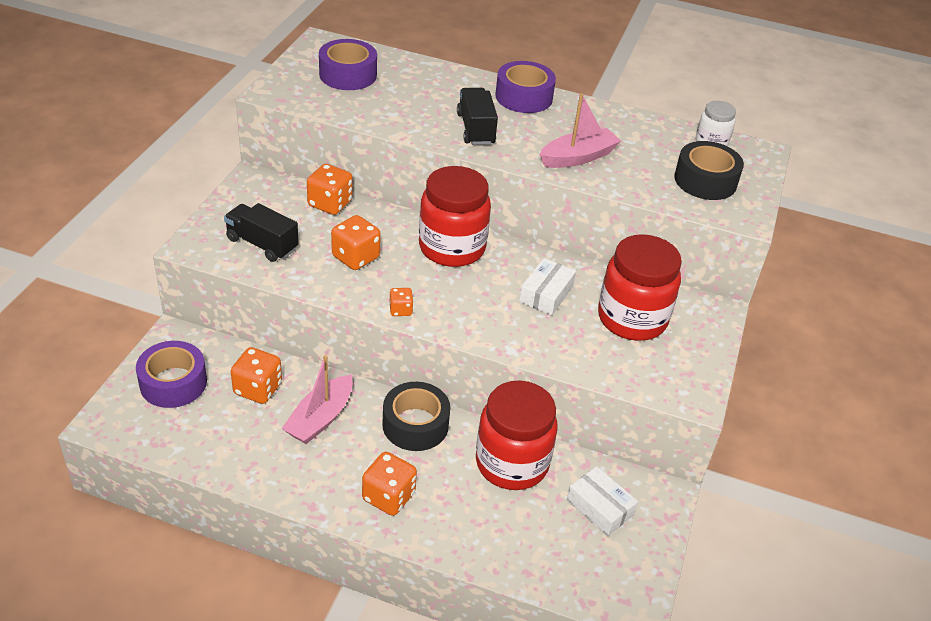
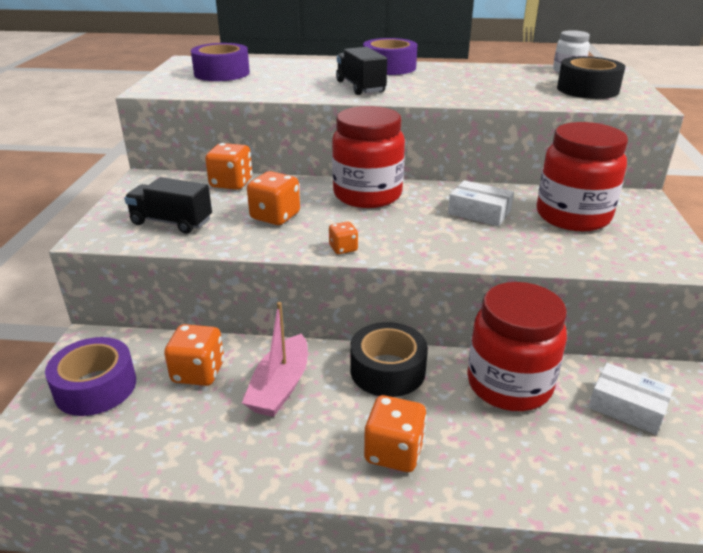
camera: 10 degrees left, 10 degrees down
(546, 294) = (479, 212): white box -> white box turned 75 degrees counterclockwise
(578, 157) = (465, 91): pink boat -> none

